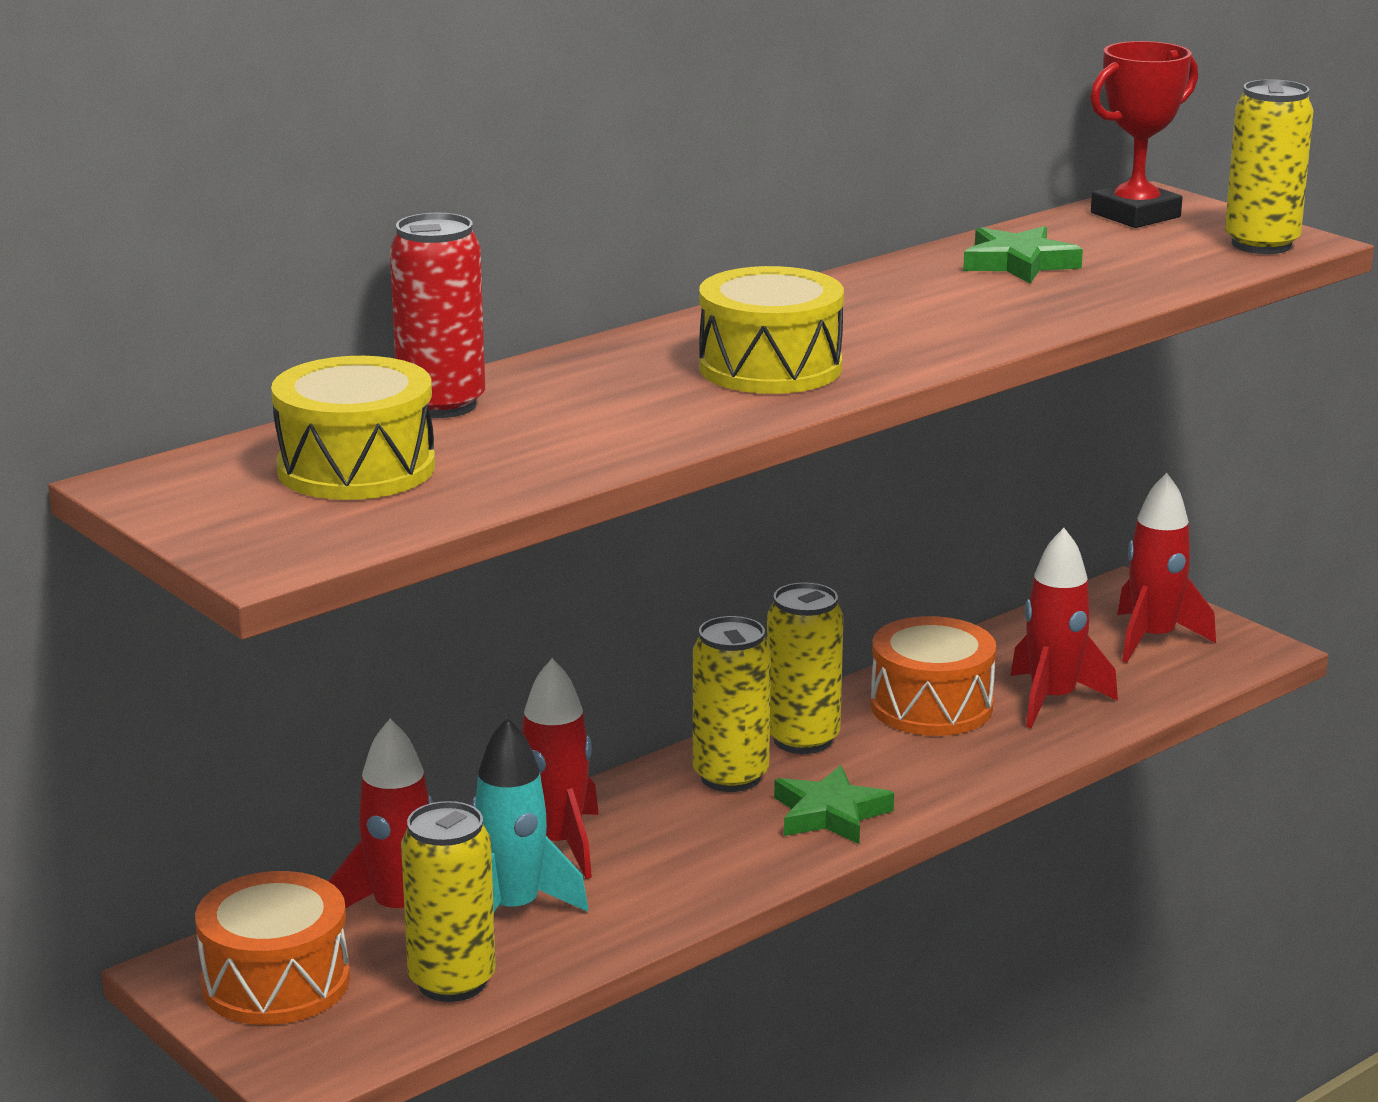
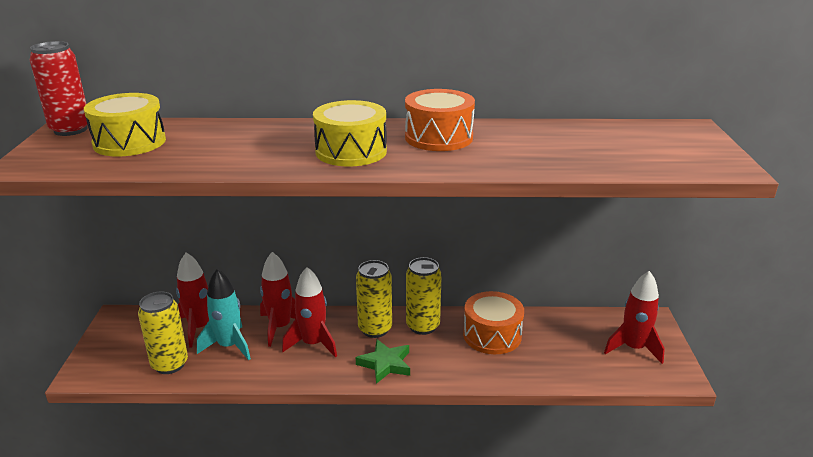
camera: 40 degrees right, 5 degrees up
(275, 982) = (129, 335): orange drum -> orange drum (438, 137)
(441, 405) = (212, 128): red can -> red can (70, 130)
(1019, 263) = (559, 138): green star -> none
(1052, 700) = (546, 356): red rocket -> red rocket (313, 344)
(1135, 215) = (665, 132): red trophy -> none
(1261, 245) = (706, 164): yellow can -> none

